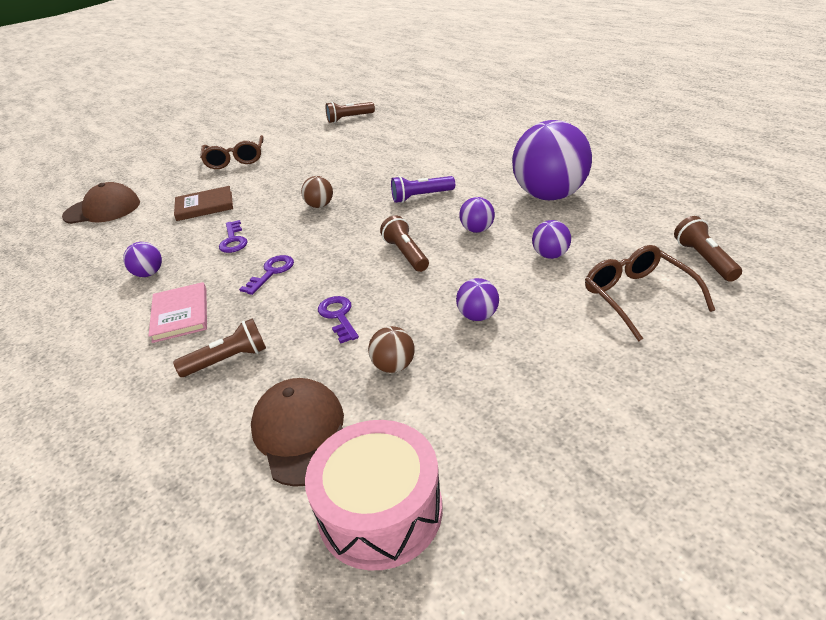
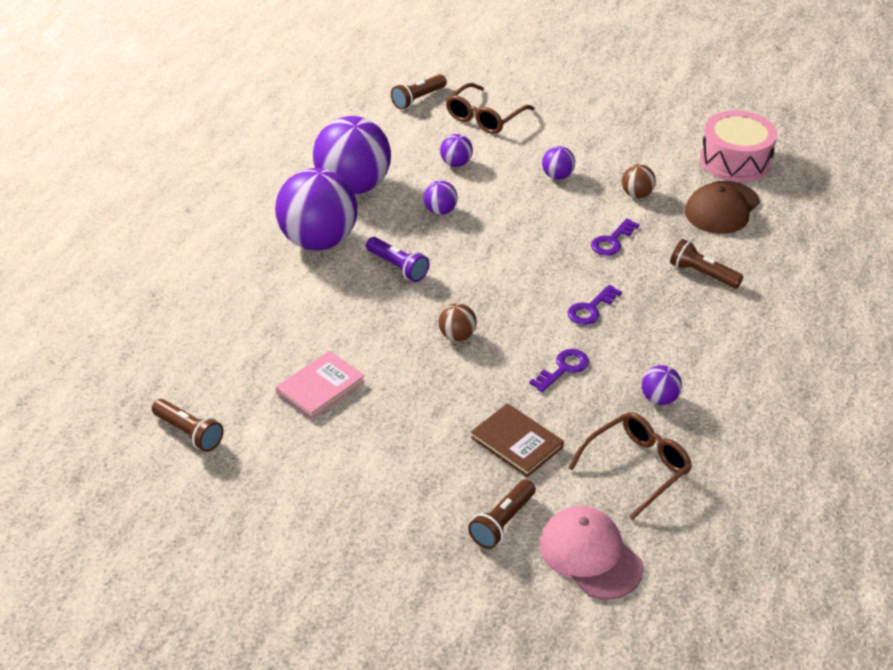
camera: 125 degrees left, 5 degrees up
(102, 209) = (590, 555): brown cap -> pink cap
(180, 314) = (686, 334): pink book -> pink book (320, 387)
(235, 160) = (382, 494): brown glasses -> brown glasses (637, 467)
(271, 272) = (590, 309): purple key -> purple key turned 45 degrees counterclockwise
(406, 254) = (505, 238): brown flashlight -> brown flashlight (502, 522)
(485, 171) = (319, 241): none -> purple ball

